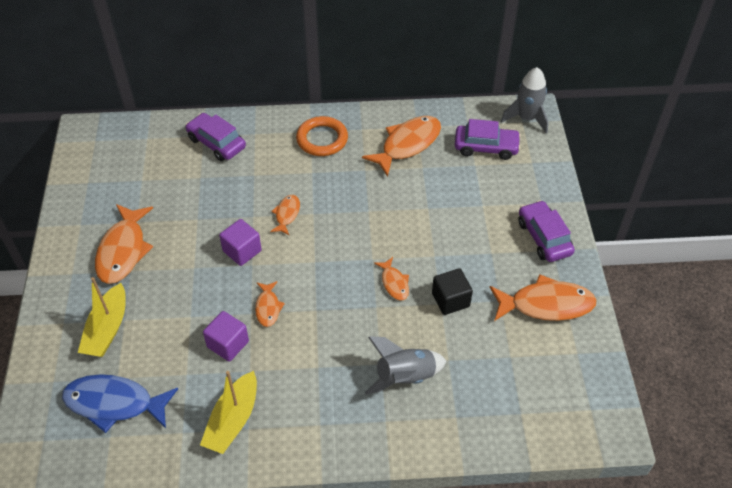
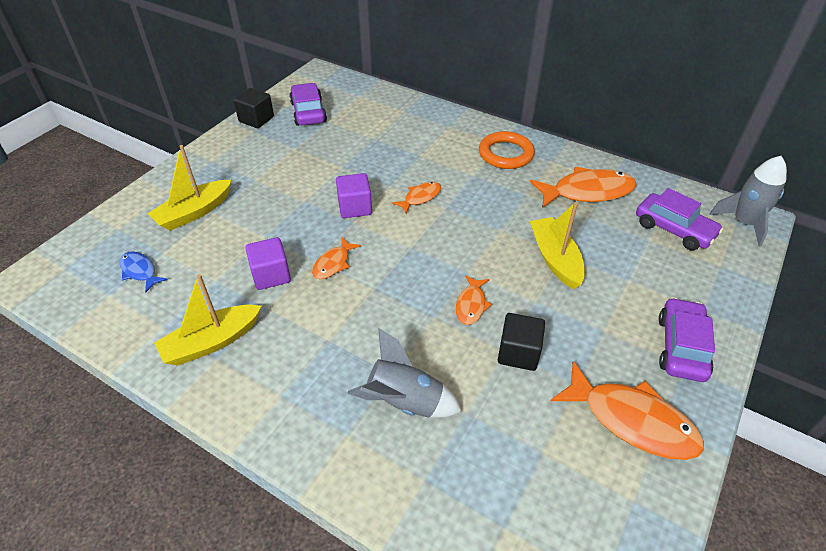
camera: 35 degrees right, 5 degrees down
(71, 210) = (256, 119): none -> black cube
(115, 403) = (140, 271): blue fish -> blue fish, size x0.52
(123, 250) = (264, 163): orange fish -> none
(216, 143) = (410, 120): purple car -> purple car (308, 112)
(424, 215) = (555, 259): none -> yellow boat

